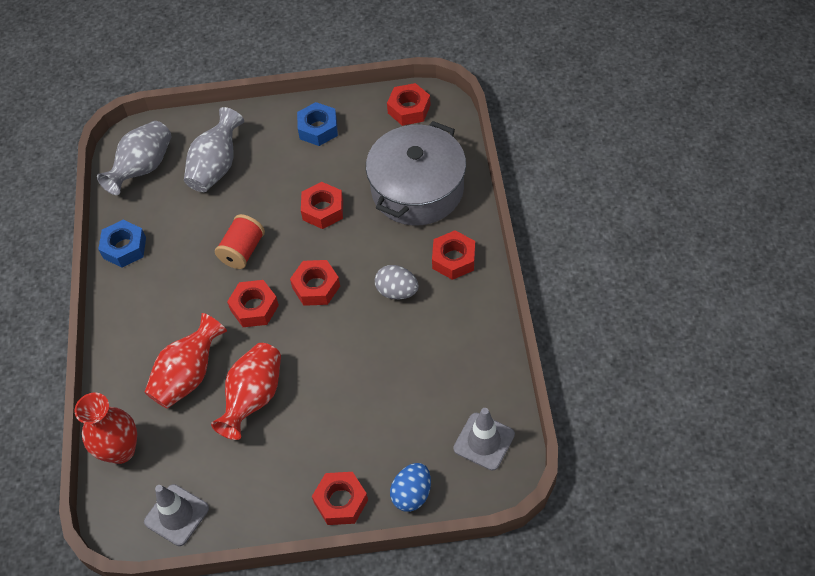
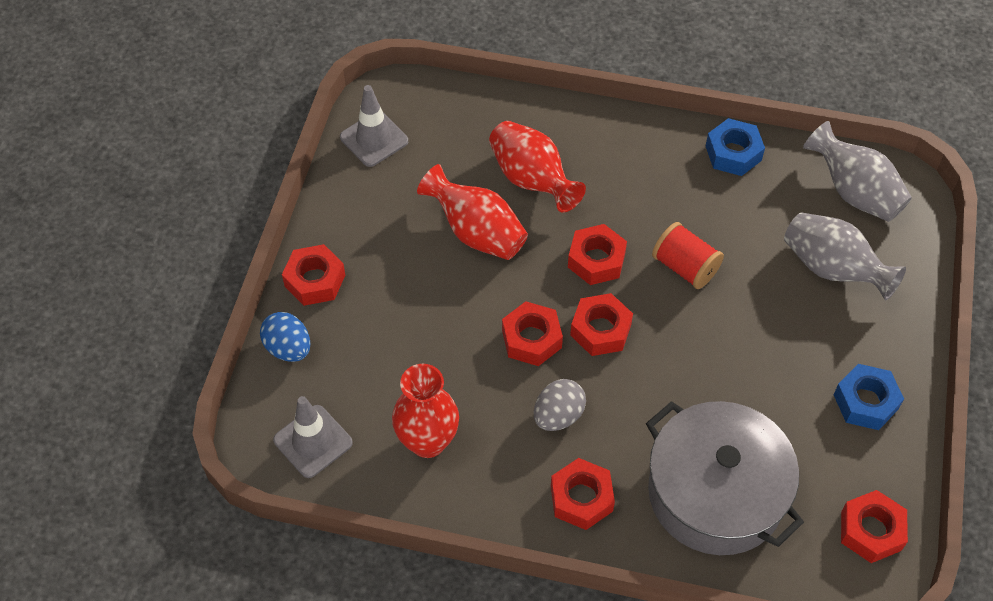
camera: 105 degrees right, 0 degrees up
(121, 450) = (468, 107): red vase -> red vase (427, 441)
(323, 210) = (719, 369): red nut -> red nut (531, 339)

